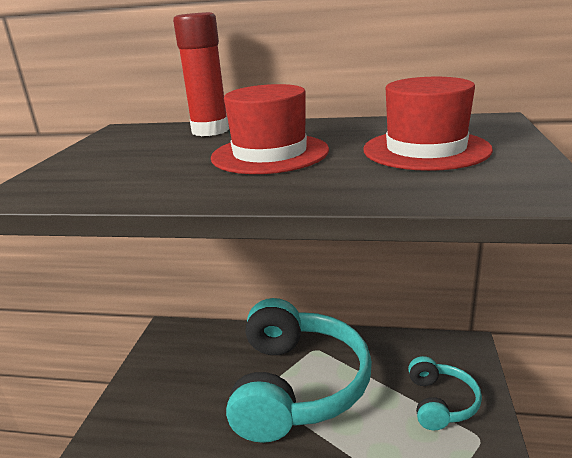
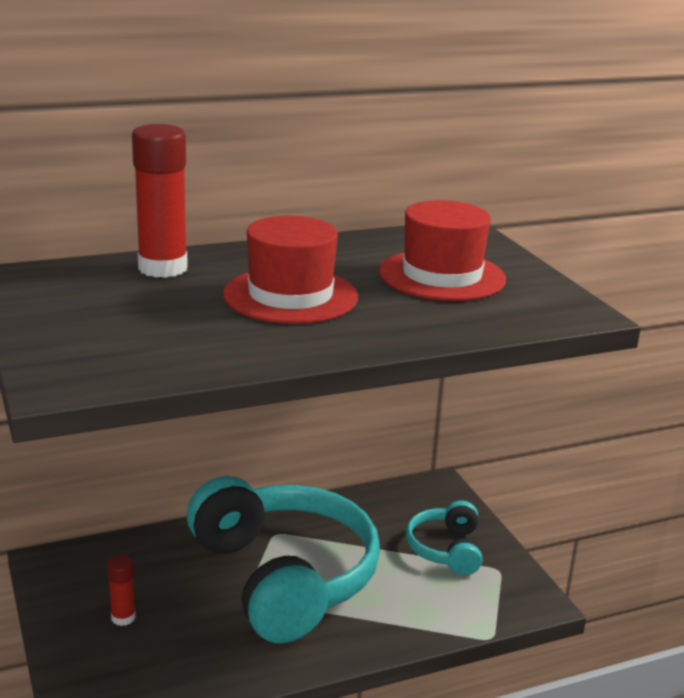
camera: 35 degrees left, 0 degrees up
(174, 381) = (123, 617): none -> red glue stick
(441, 402) = (446, 549): turquoise headphones -> turquoise headphones turned 150 degrees counterclockwise

